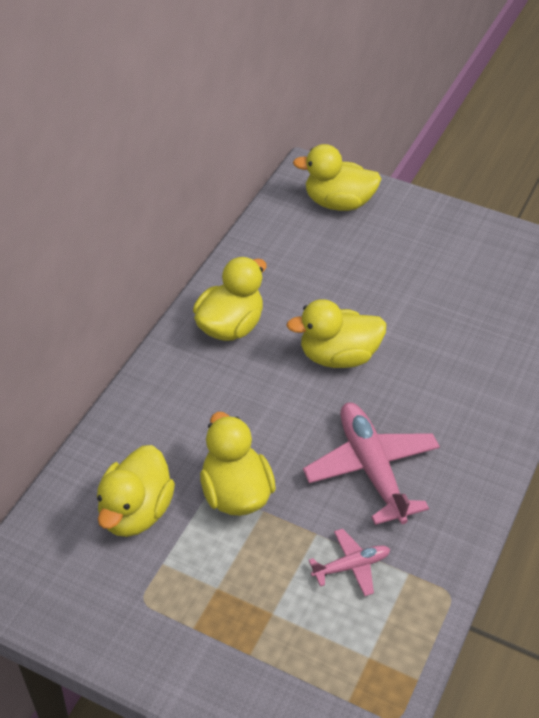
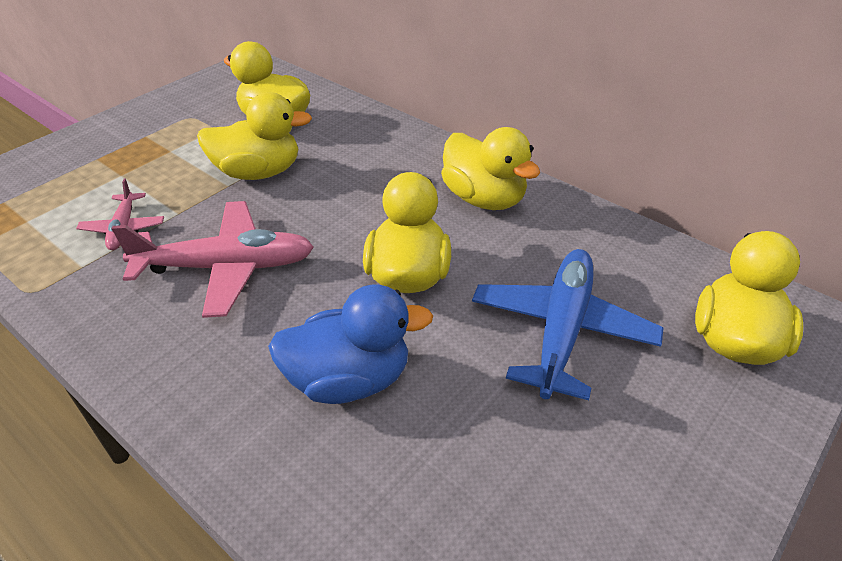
camera: 105 degrees right, 5 degrees down
(360, 274) = (562, 330): none -> blue plane
(444, 367) = (349, 380): none -> blue duck

